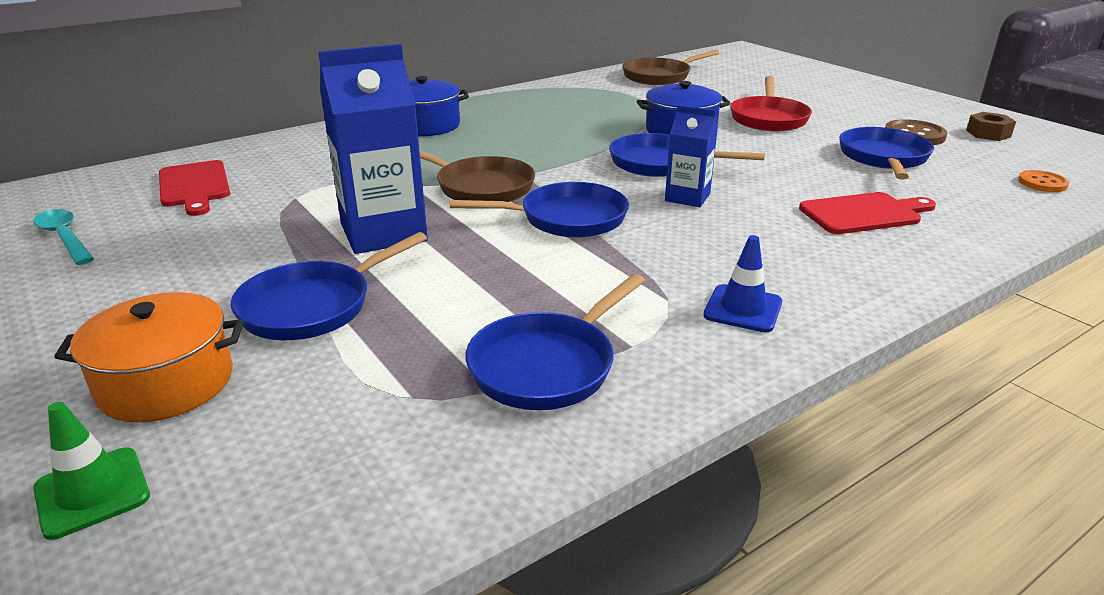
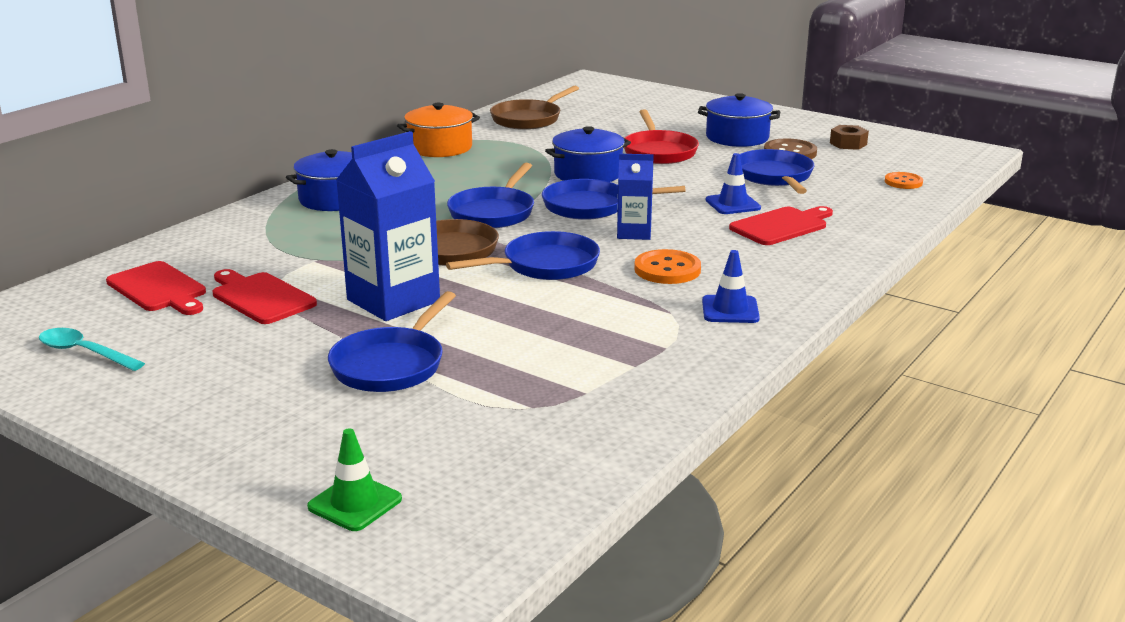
camera: 20 degrees left, 5 degrees down
(166, 383) = (329, 435): orange pot -> orange pot (440, 147)
(268, 208) = (261, 297): none -> red cutting board
(547, 365) = (615, 370): blue pan -> blue pan (493, 212)
(697, 245) = (667, 269): none -> orange button
(818, 181) = (733, 204): none -> blue traffic cone
(862, 114) = (737, 137): none -> blue pot

